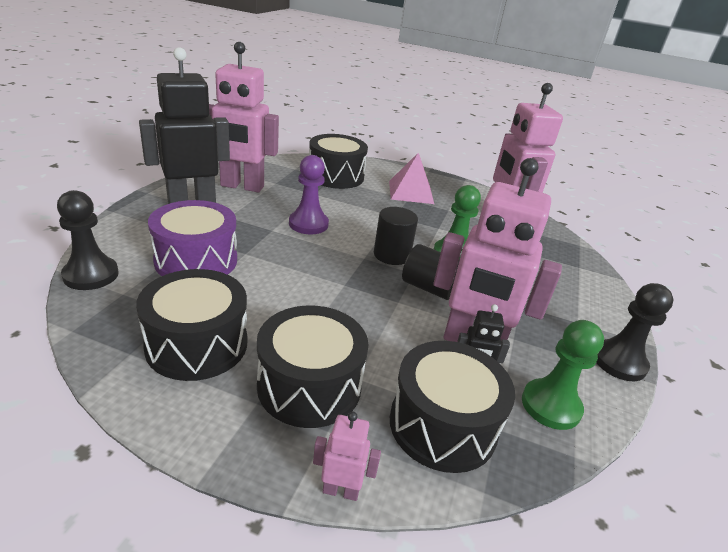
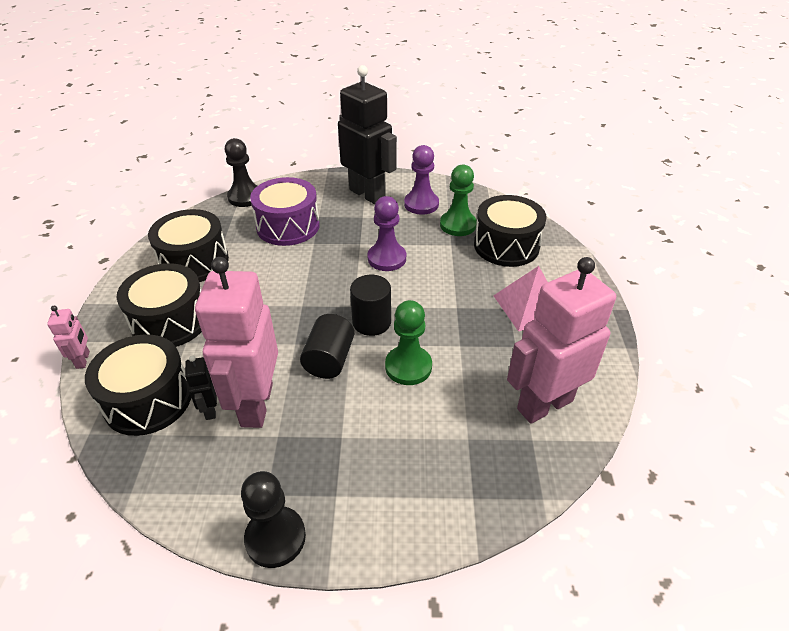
camera: 75 degrees right, 10 degrees up
(242, 186) = (421, 204): pink robot -> purple pawn
(550, 406) = (187, 472): green pawn -> green pawn (458, 225)

